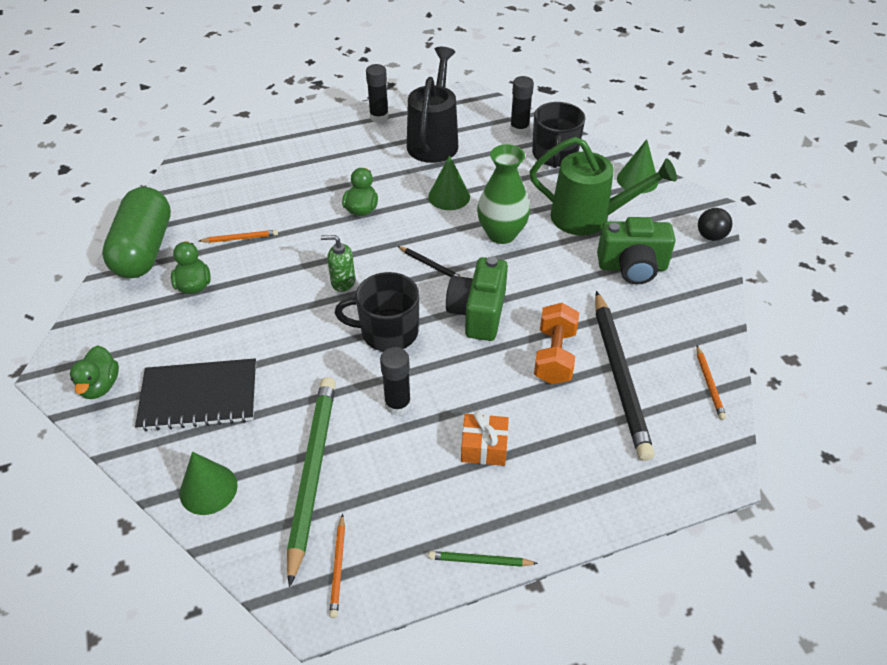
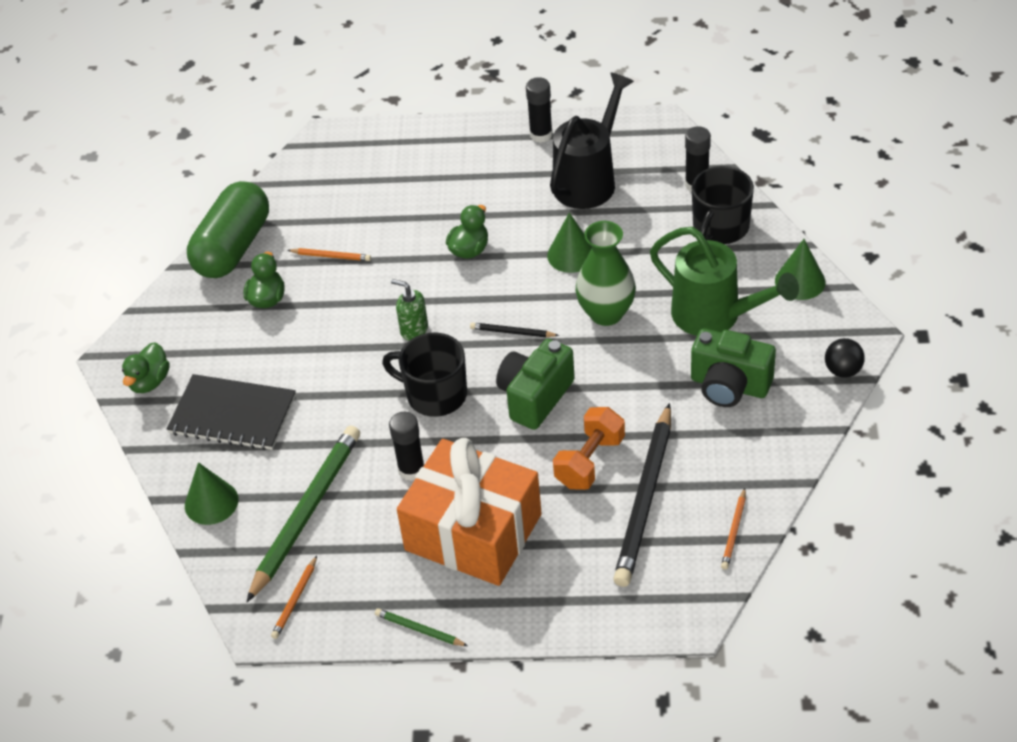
camera: 25 degrees right, 0 degrees up
(431, 265) = (512, 332): black pencil -> black pencil turned 135 degrees clockwise
(484, 447) = (473, 532): orange gift -> orange gift, size x2.42

